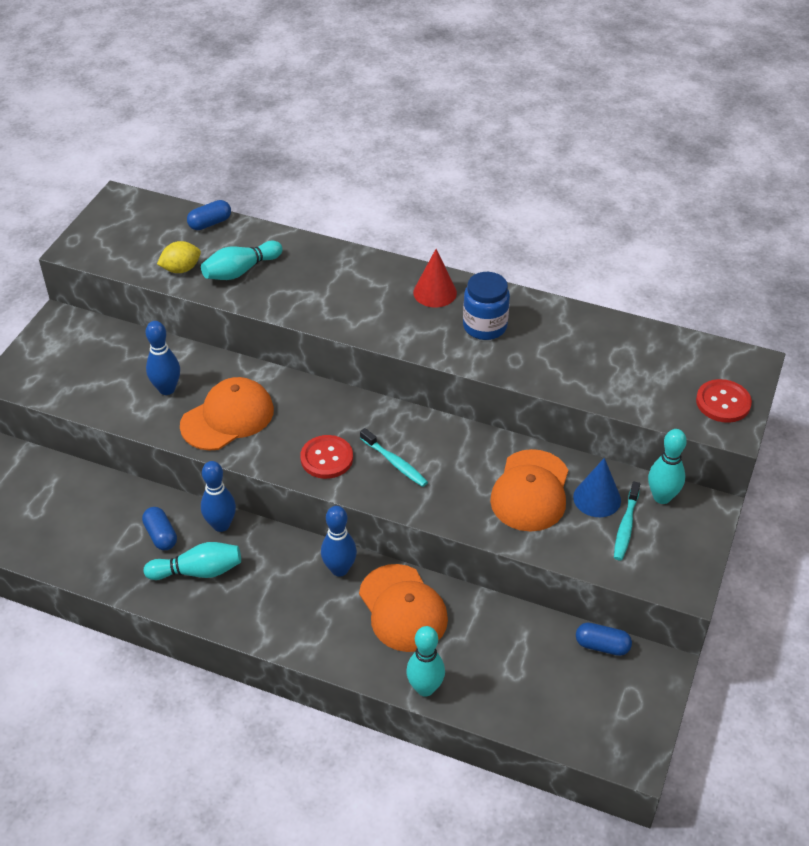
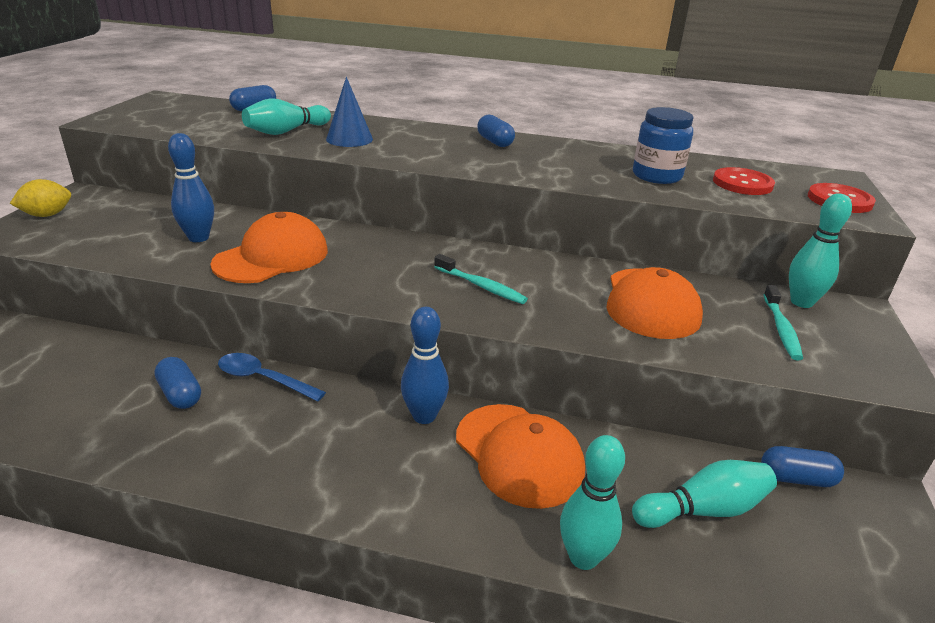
camera: 10 degrees left, 15 degrees down
(181, 269) = (221, 130): yellow lemon -> yellow lemon (47, 215)
(198, 571) = (229, 431): turquoise bowling pin -> turquoise bowling pin (703, 510)
(221, 525) = (263, 379): blue bowling pin -> blue spoon
(327, 458) = (397, 285): red button -> red button (742, 183)
(435, 292) = (495, 142): red cone -> blue capsule
(485, 326) = (556, 159): blue jar -> blue jar (656, 176)
(597, 498) = (730, 306): blue cone -> blue cone (349, 139)

